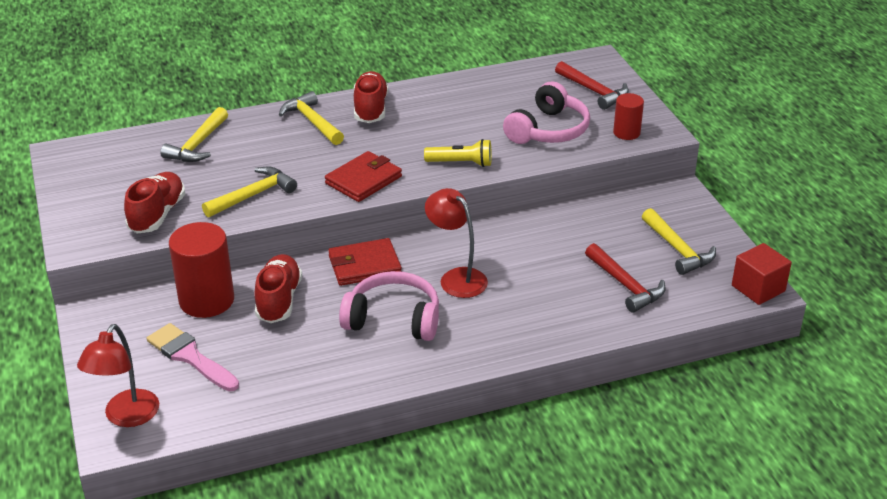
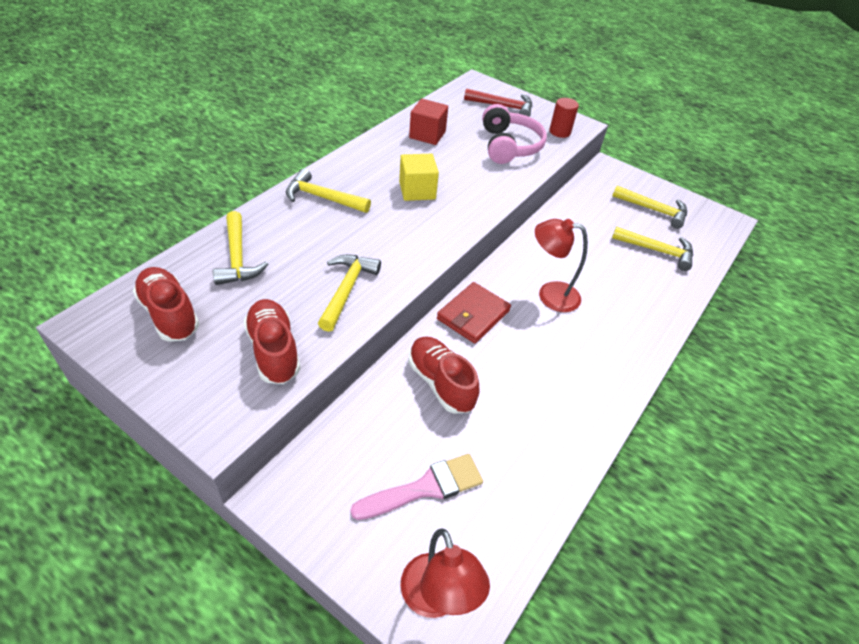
camera: 40 degrees left, 10 degrees up
(190, 357) = (425, 488): pink brush -> pink brush turned 150 degrees clockwise
(206, 300) = (378, 416): red cylinder -> none
(363, 180) = (425, 237): red wallet -> none
(370, 109) = (359, 170): red shoe -> red shoe (169, 314)
(393, 319) = (547, 355): pink headphones -> none
(403, 141) = (417, 190): none -> yellow cube
(461, 163) = (481, 194): yellow flashlight -> none
(625, 285) = (657, 251): red hammer -> yellow hammer
(758, 288) = (725, 220): red cube -> red cube (427, 135)

